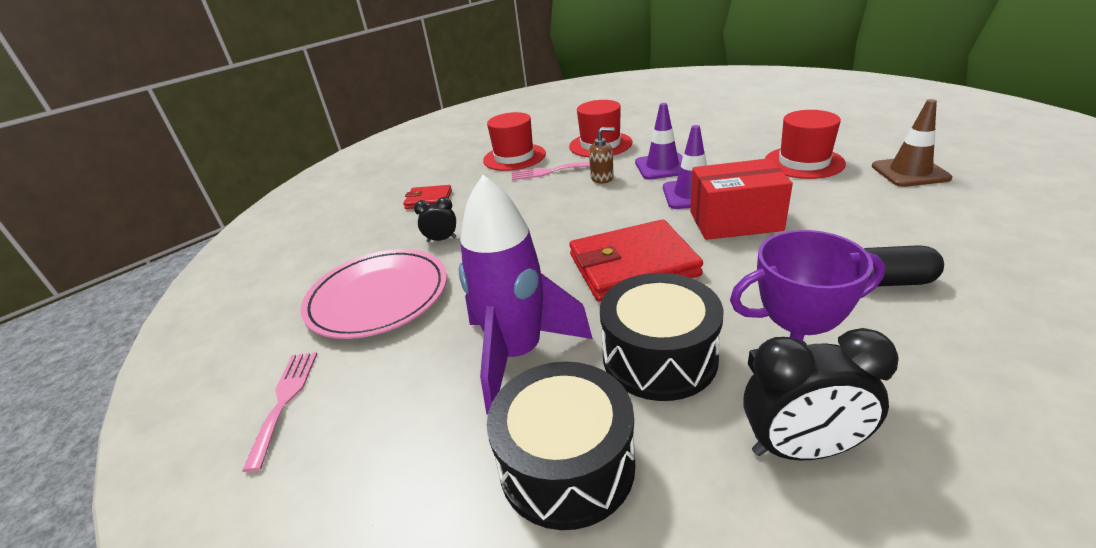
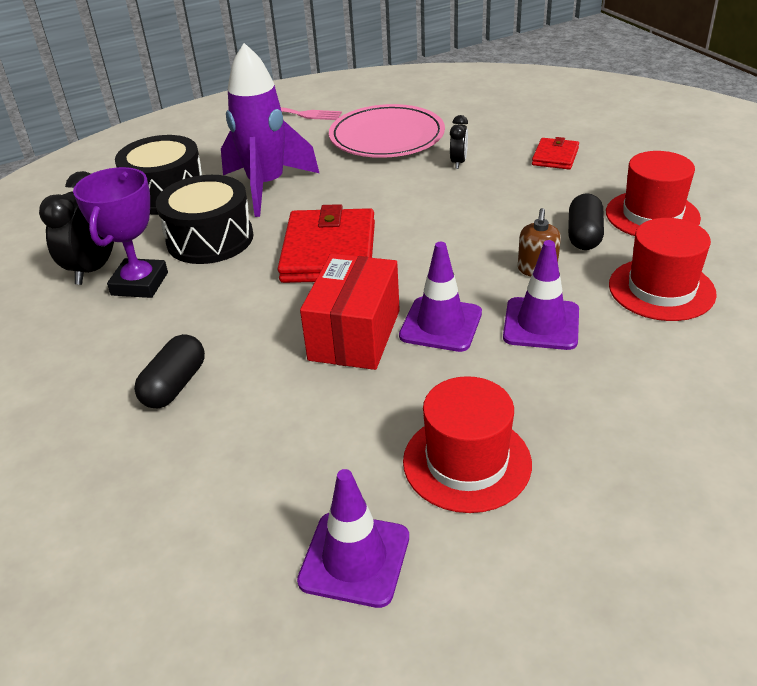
camera: 105 degrees right, 5 degrees up
(550, 171) = (584, 235): pink fork -> black capsule
(909, 172) = (354, 559): brown traffic cone -> purple traffic cone

